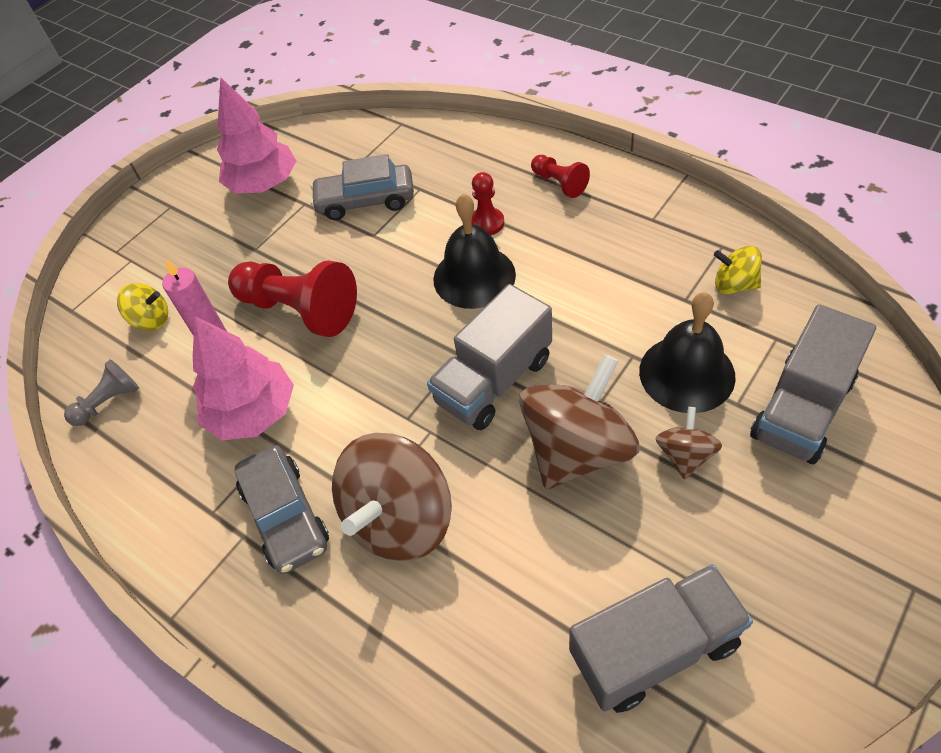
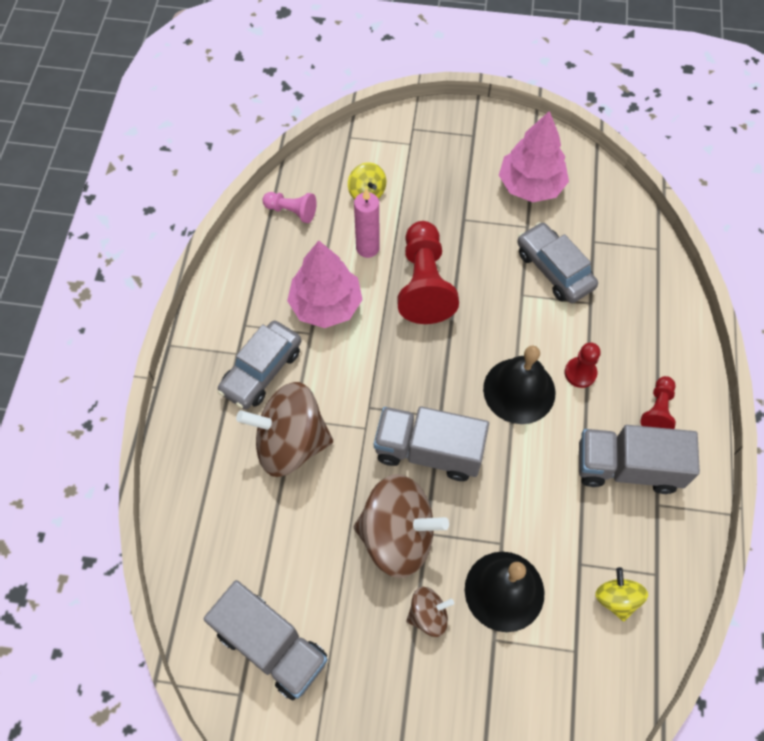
camera: 55 degrees right, 10 degrees up
(109, 402) = (292, 211): grey pawn -> pink pawn
(801, 409) = (513, 691): grey truck -> grey truck (627, 467)

